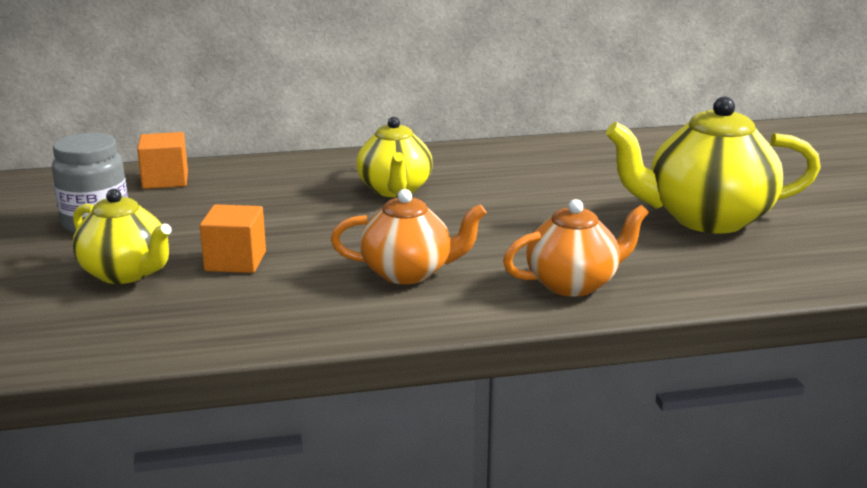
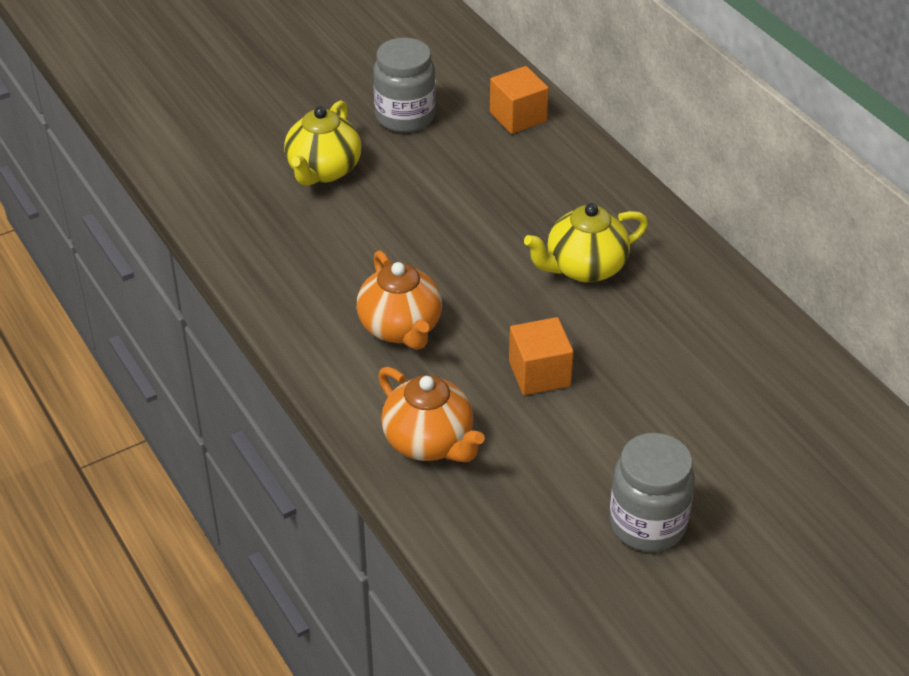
camera: 70 degrees right, 20 degrees up
(235, 261) = (373, 220): orange cube -> orange cube (539, 373)
(706, 219) = (647, 524): yellow teapot -> grey jar

